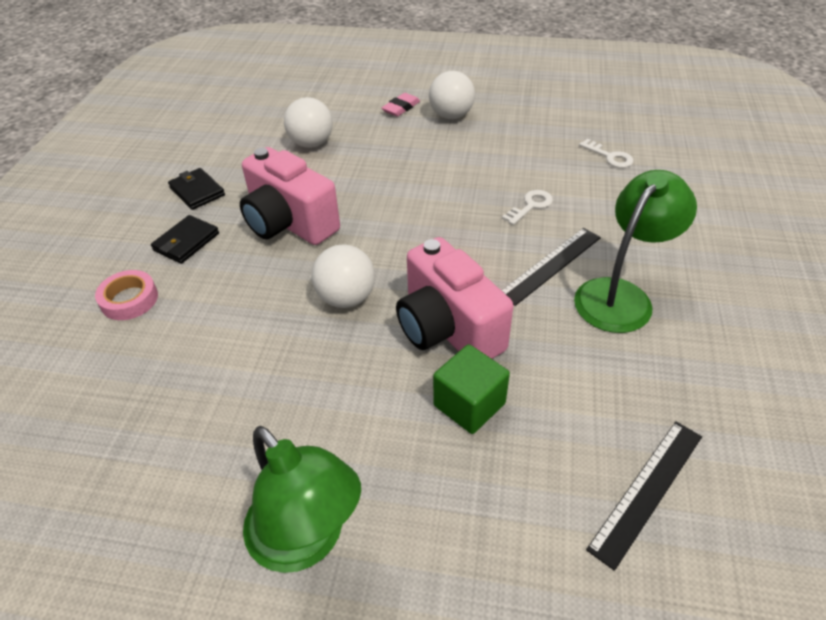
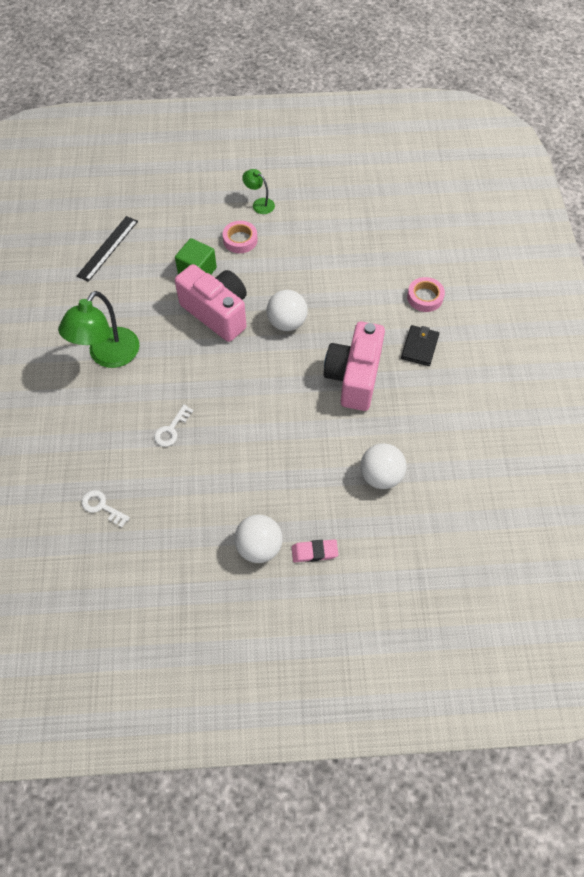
camera: 165 degrees right, 15 degrees up
(197, 191) = (445, 397): black wallet -> none
(289, 223) = (354, 377): pink camera -> pink camera turned 105 degrees counterclockwise
(306, 540) = (259, 204): green lamp -> green lamp, size x0.50
(375, 456) = (240, 240): none -> pink tape
(401, 108) = (314, 552): pink eraser -> pink eraser turned 60 degrees clockwise
(551, 265) = (154, 373): black ruler -> none

